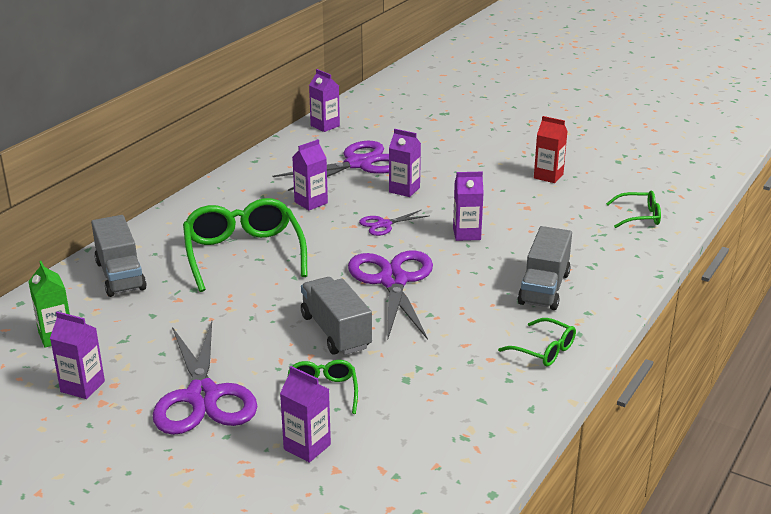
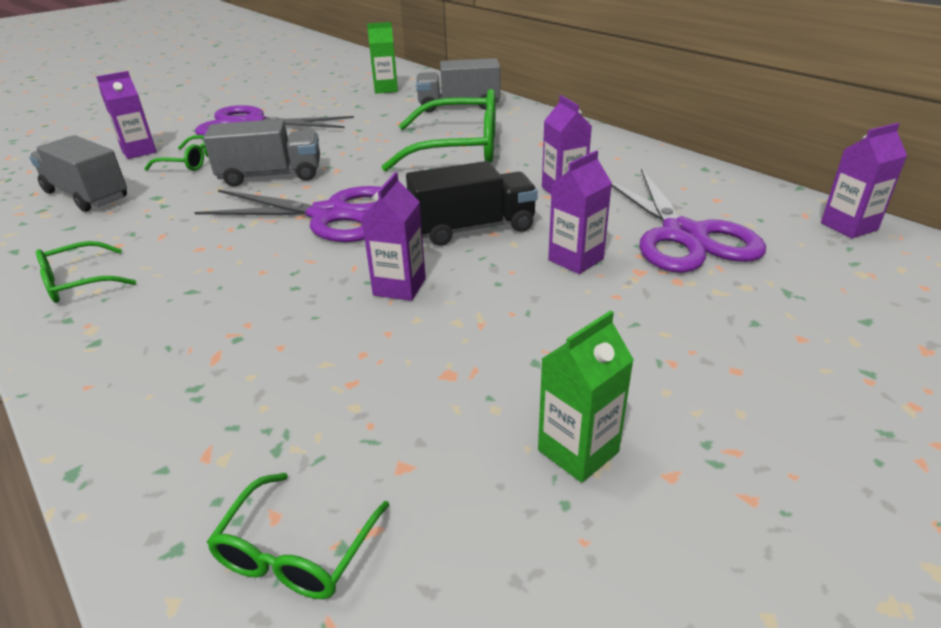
camera: 110 degrees right, 5 degrees up
(82, 386) = (312, 95): purple carton -> none
(384, 224) = (473, 228): purple scissors -> black truck
(544, 288) = (193, 319): grey truck -> grey truck (87, 195)
(548, 176) = (578, 451): red carton -> green carton

